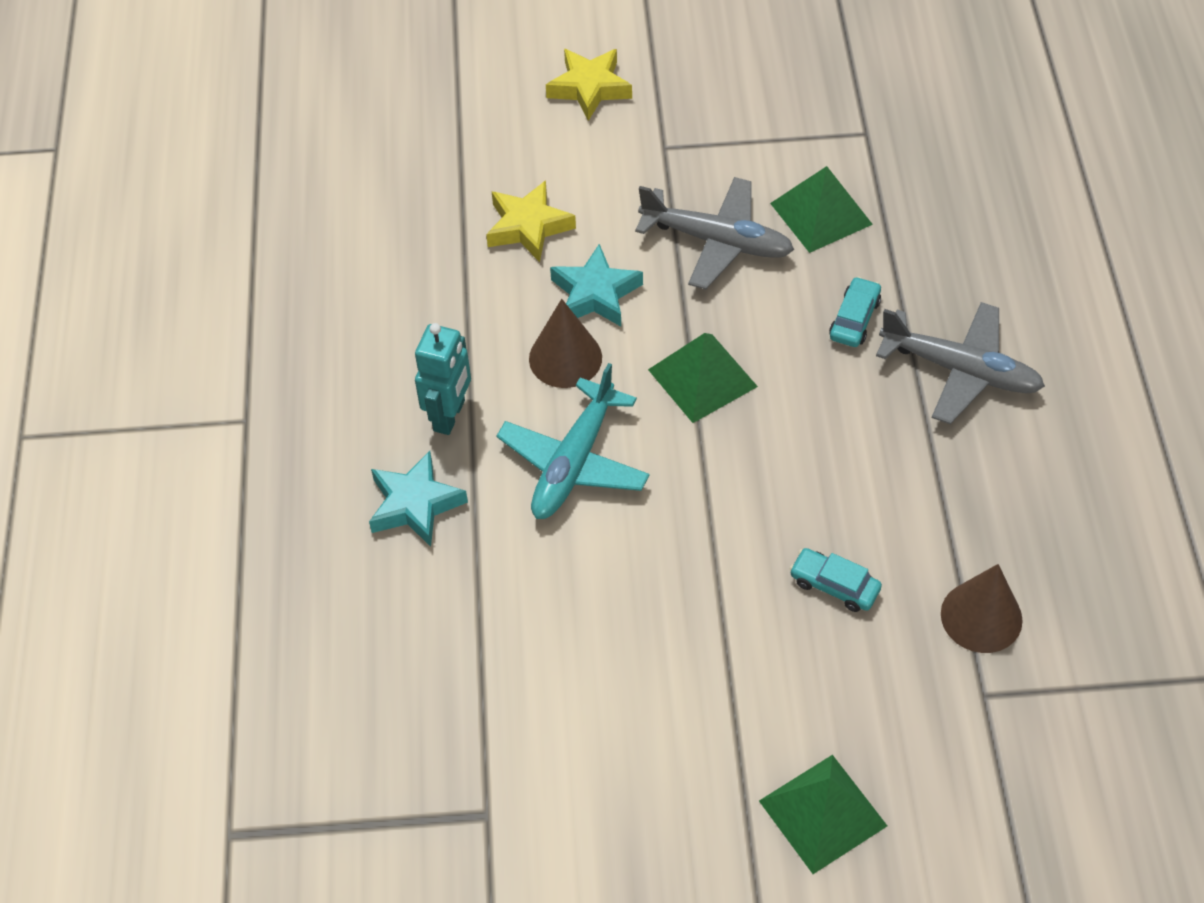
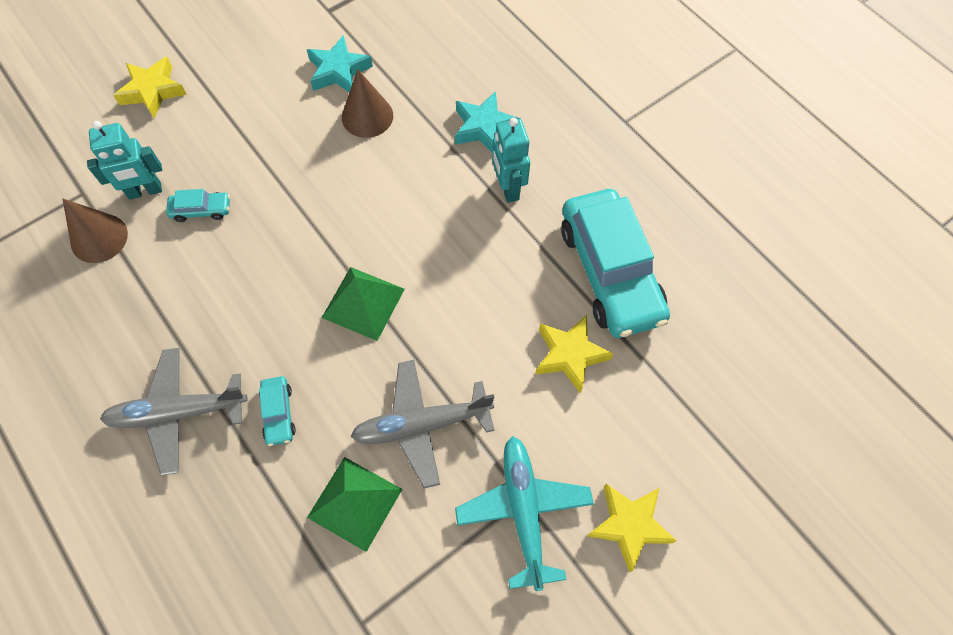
camera: 145 degrees right, 10 degrees up
(420, 276) = (610, 272): none -> turquoise car
(565, 358) = (465, 266): brown cone -> brown cone (367, 116)
(574, 462) = (409, 201): turquoise plane -> turquoise plane (523, 511)
(595, 294) = (480, 326): turquoise star -> turquoise star (339, 71)
(822, 813) = (153, 91): green pyramid -> yellow star
(897, 651) = (145, 191): none -> turquoise robot

